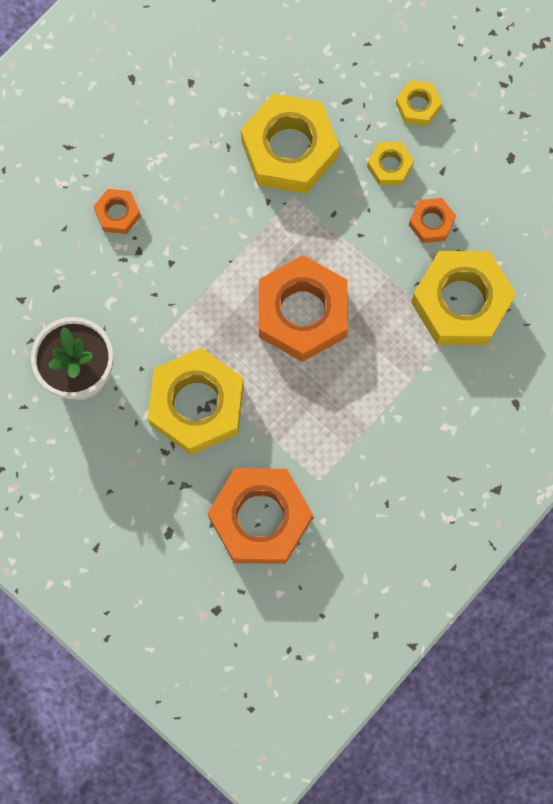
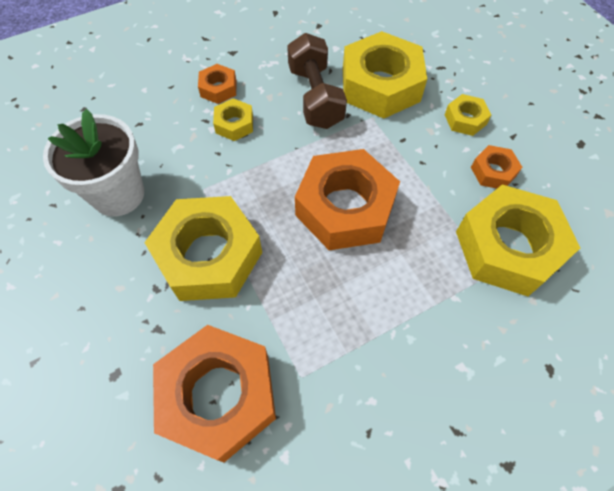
camera: 20 degrees right, 15 degrees down
(225, 189) = (315, 97): none -> brown dumbbell
(418, 106) = (502, 85): yellow nut -> yellow nut (234, 124)

